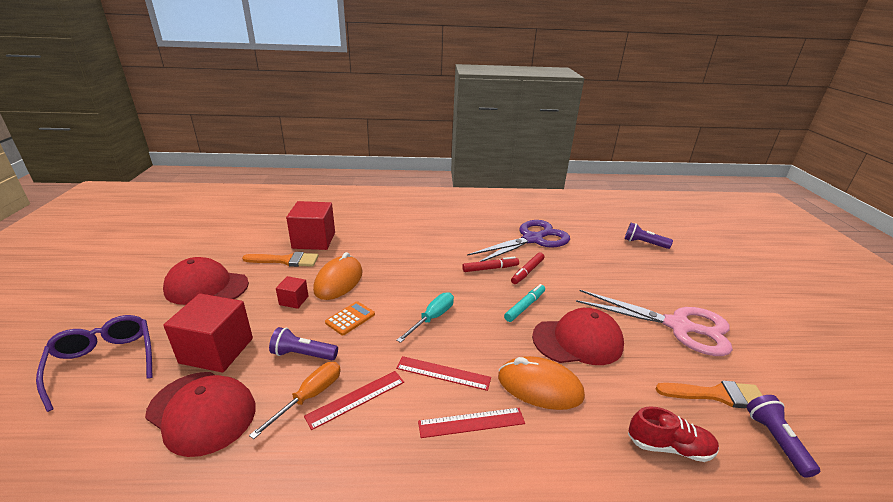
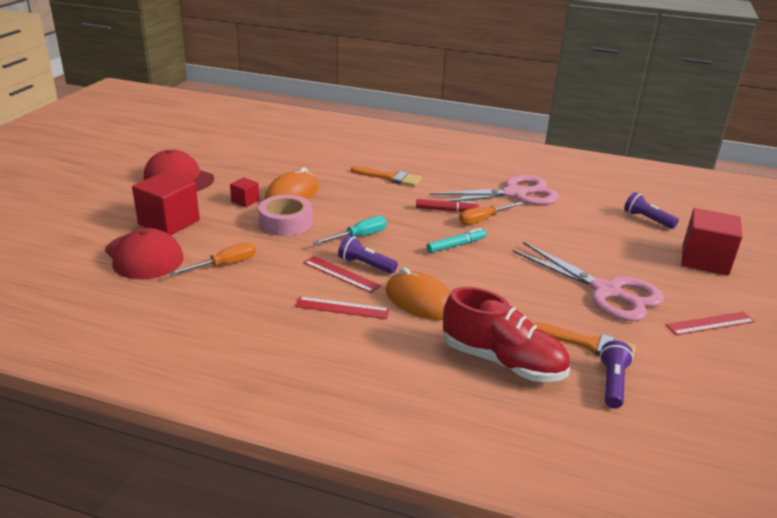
camera: 20 degrees right, 0 degrees up
(104, 362) = (87, 213): purple glasses -> none
(286, 260) = (254, 170): orange brush -> orange brush (390, 177)
(303, 354) = (233, 238): purple flashlight -> purple flashlight (365, 265)
(314, 240) = (288, 158): red cube -> red cube (705, 260)
(350, 318) = (286, 222): orange calculator -> pink tape
(356, 399) = (259, 274): red ruler -> red ruler (710, 323)
(527, 271) = (483, 219): red marker -> orange screwdriver
(532, 239) = (514, 194): purple scissors -> pink scissors
(578, 341) = (486, 280): red cap -> none
(669, 447) = (502, 361): red shoe -> red shoe, size x1.70

